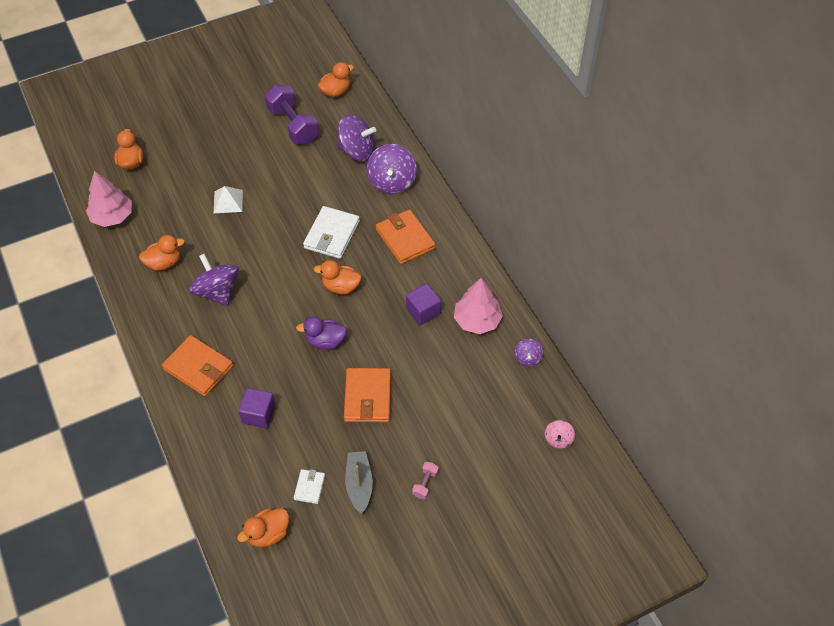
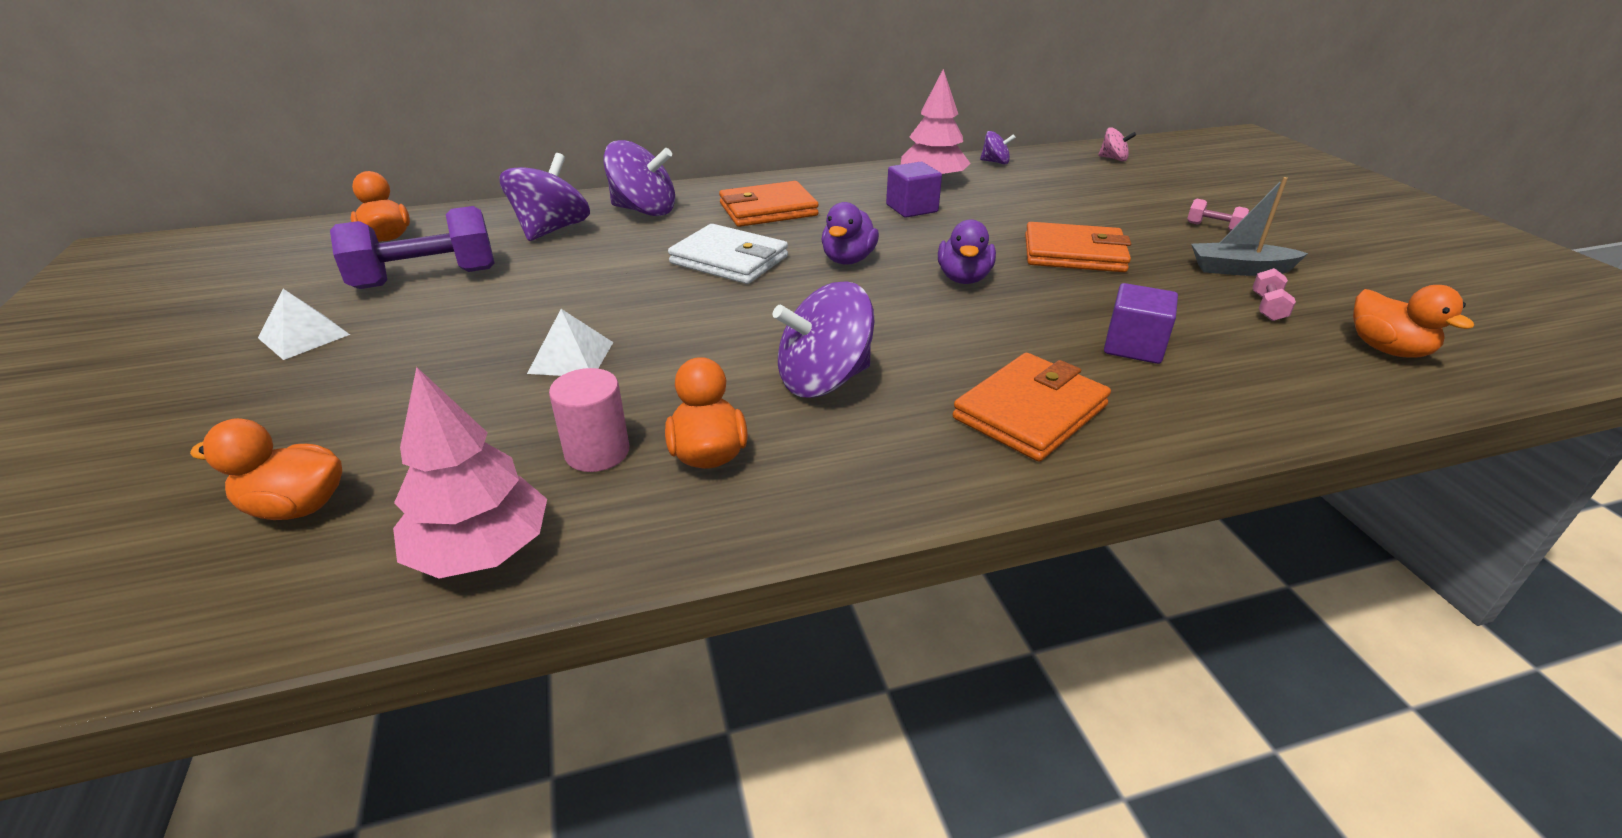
camera: 80 degrees left, 20 degrees down
(163, 230) = (597, 452): none -> pink cylinder
(236, 110) = (304, 336): none -> white pyramid
(309, 487) = (1267, 308): white wallet -> pink dumbbell
(341, 287) = (848, 260): orange duck -> purple duck

